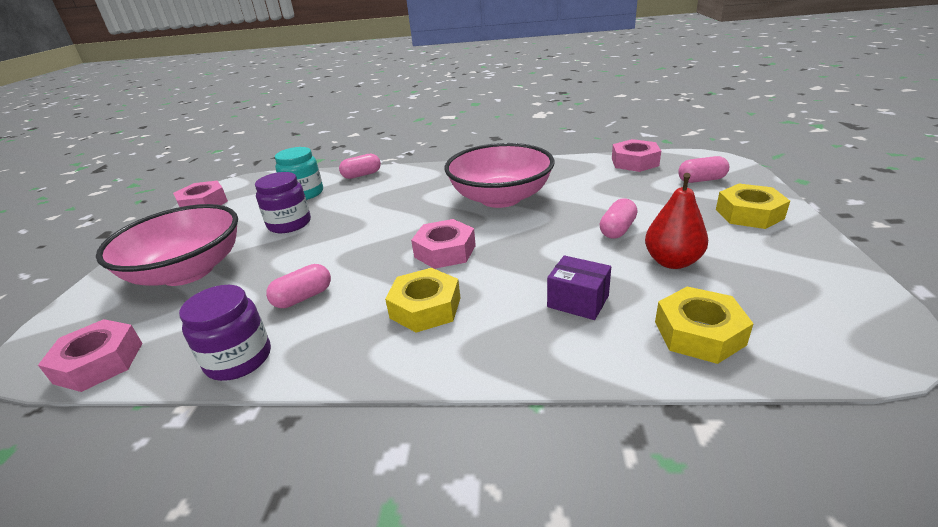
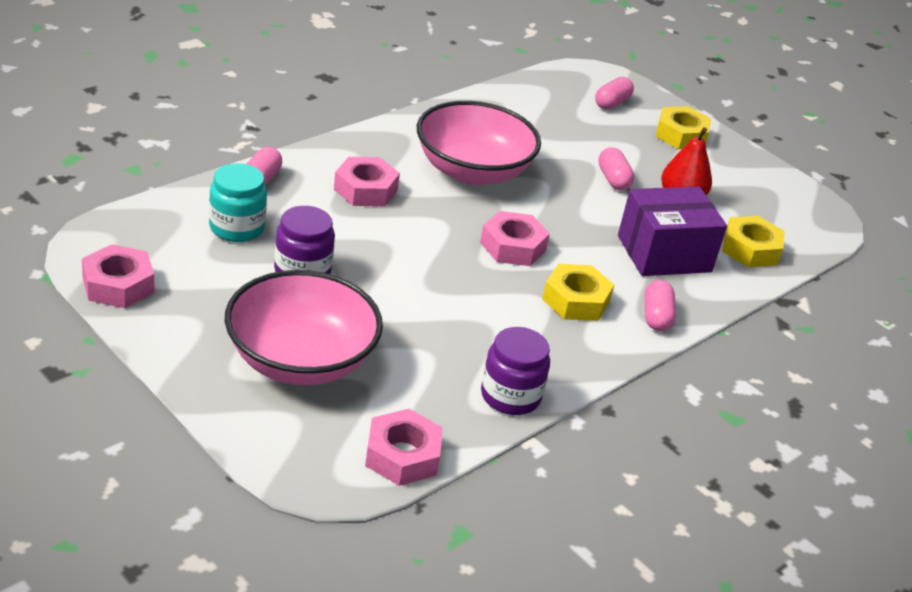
camera: 55 degrees left, 5 degrees up
(303, 297) = (468, 333): pink capsule -> pink capsule (656, 316)
(578, 301) = (664, 254): purple box -> purple box, size x1.83
(634, 162) = (532, 90): pink nut -> pink nut (365, 189)

